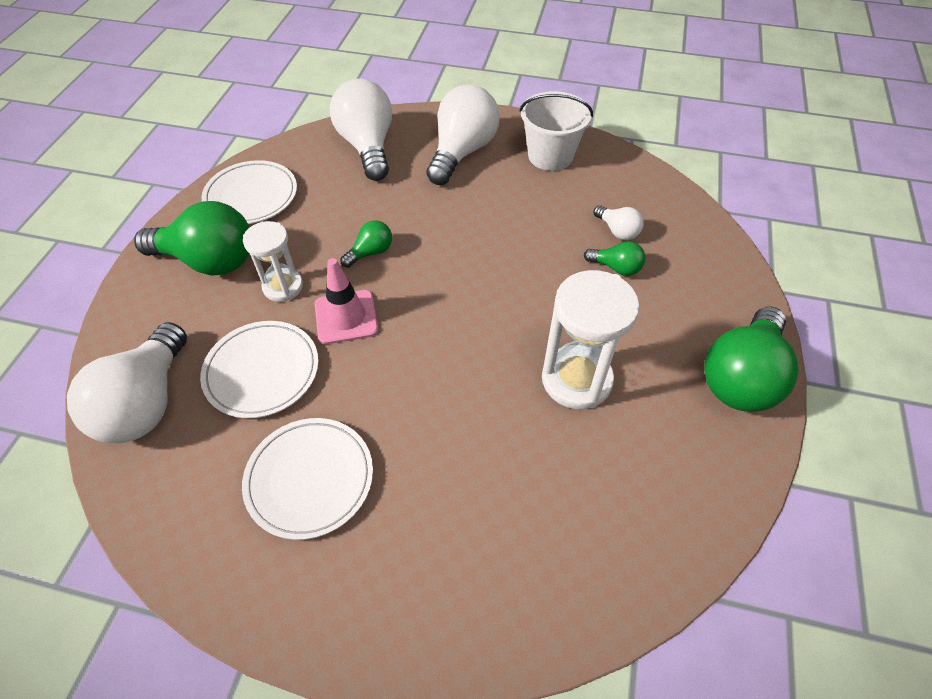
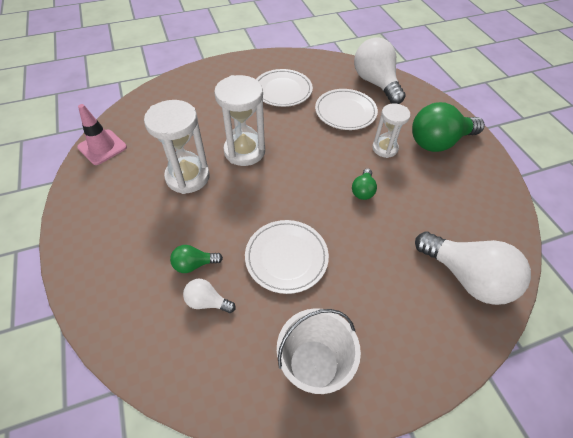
camera: 145 degrees right, 0 degrees up
(251, 196) = (477, 189): white plate -> white plate (286, 257)
(346, 317) = (335, 150): pink traffic cone -> pink traffic cone (102, 147)
(462, 152) = (391, 318): white light bulb -> none
(470, 381) = (244, 151): none -> white hourglass
(741, 377) = (85, 224): green light bulb -> none

